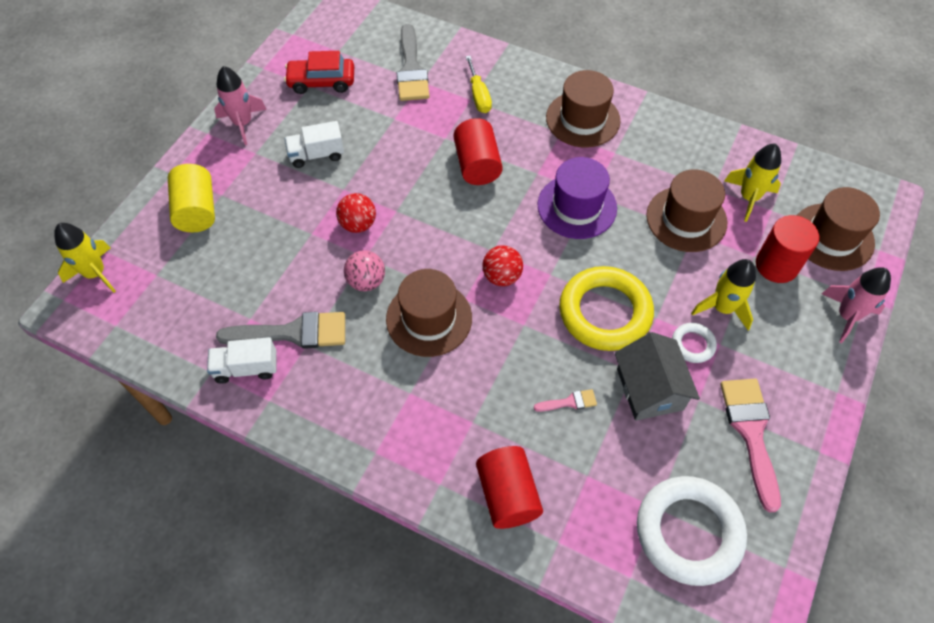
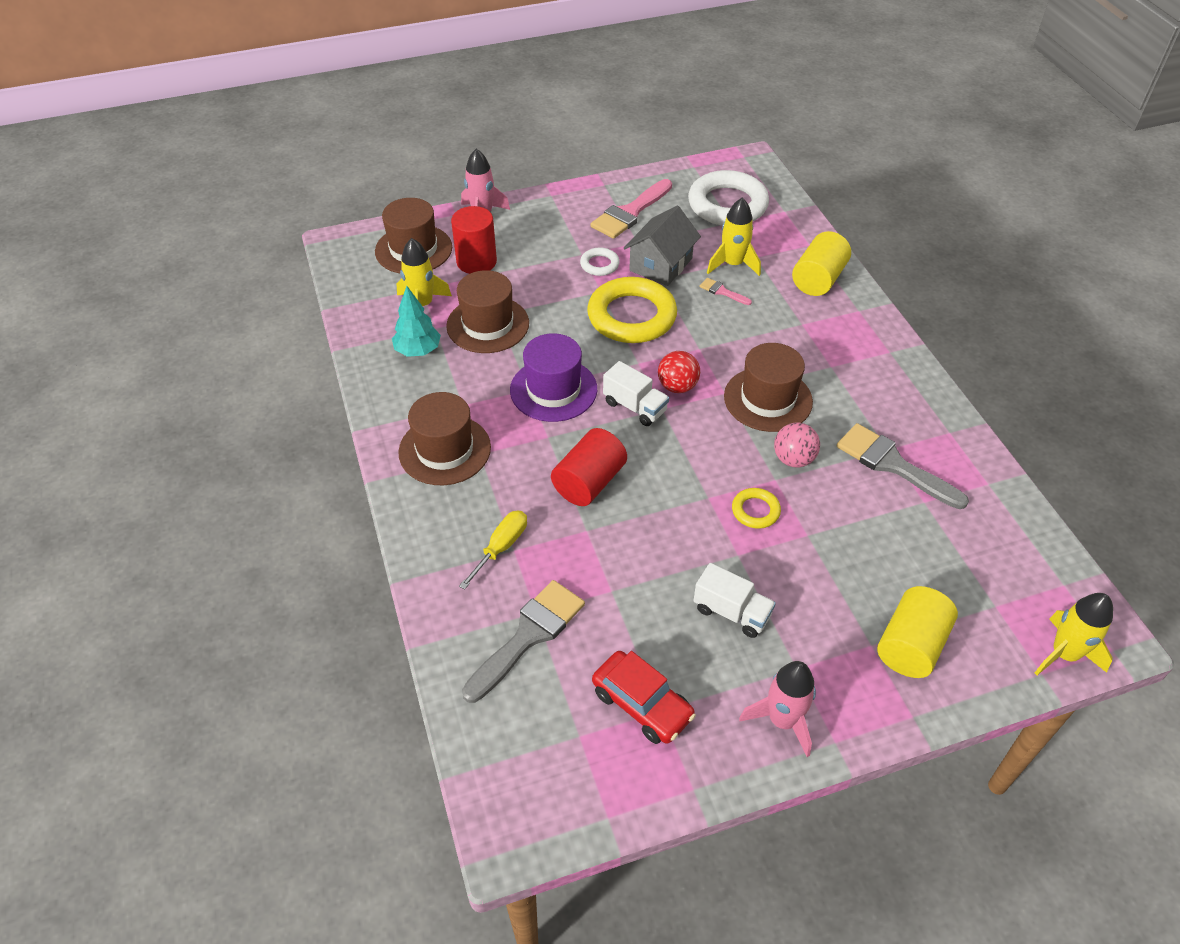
camera: 135 degrees left, 10 degrees down
(246, 368) = (954, 466): white truck -> white truck (635, 407)
(358, 224) = (755, 511): red ball -> yellow ring
(507, 494) = (818, 279): red cylinder -> yellow cylinder
(695, 164) = (418, 351): none -> turquoise tree
(722, 308) = (550, 267): yellow rocket -> yellow rocket (733, 264)

